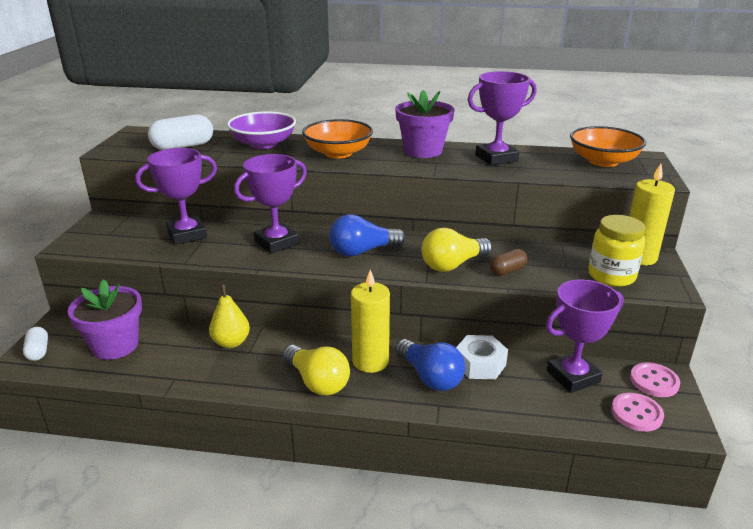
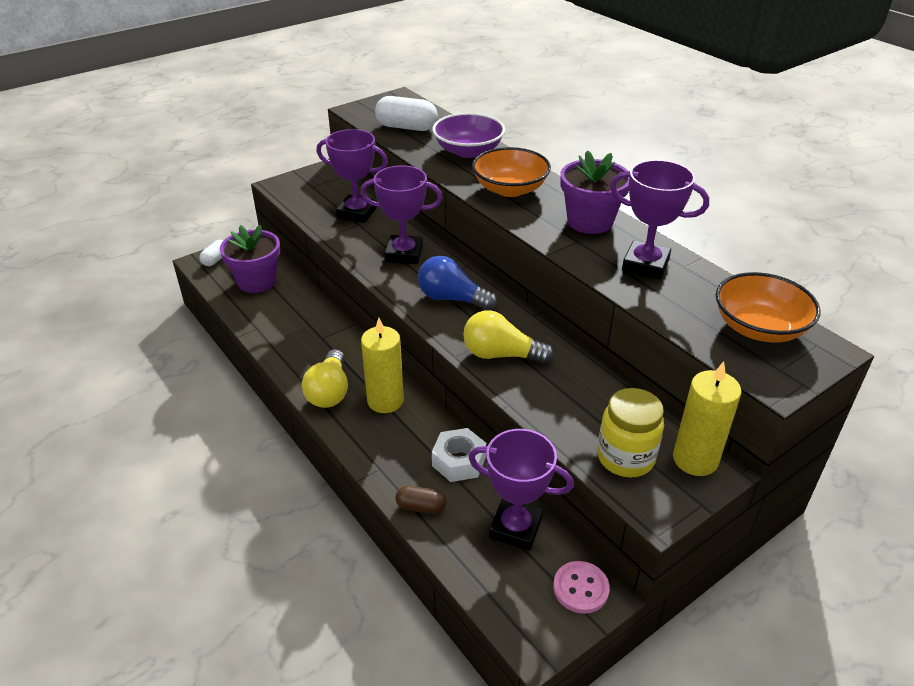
camera: 45 degrees right, 10 degrees up
(231, 342) = (321, 323): yellow pear -> none
(430, 377) = (406, 443): blue light bulb -> none
(507, 270) = (537, 389): brown capsule -> brown capsule (421, 507)
(636, 413) = (514, 598): pink button -> none

